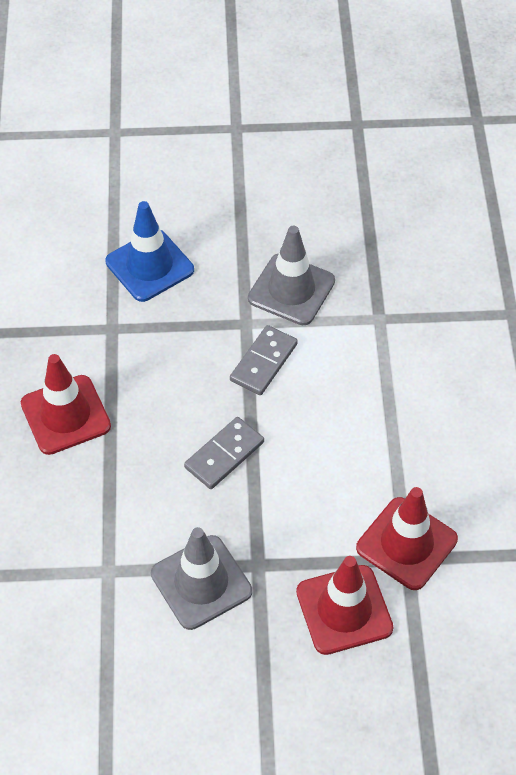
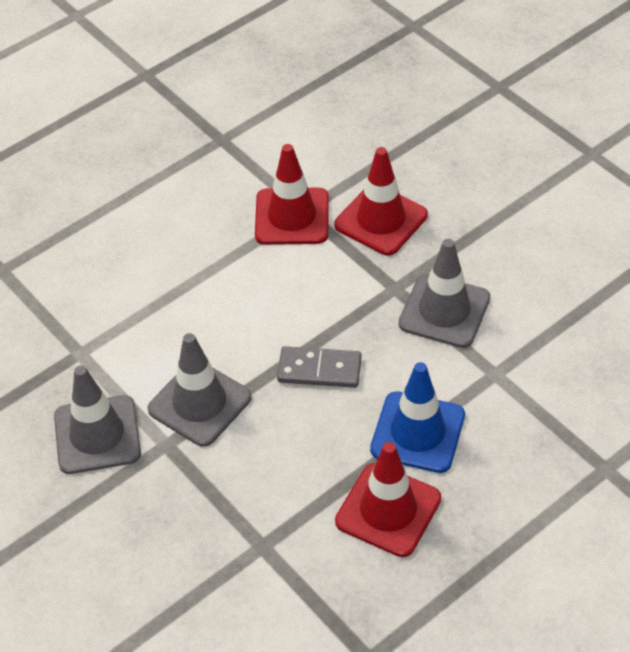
camera: 125 degrees left, 5 degrees down
(149, 266) = (159, 569): blue traffic cone -> blue traffic cone (417, 432)
(263, 362) = (199, 403): grey domino -> grey traffic cone

